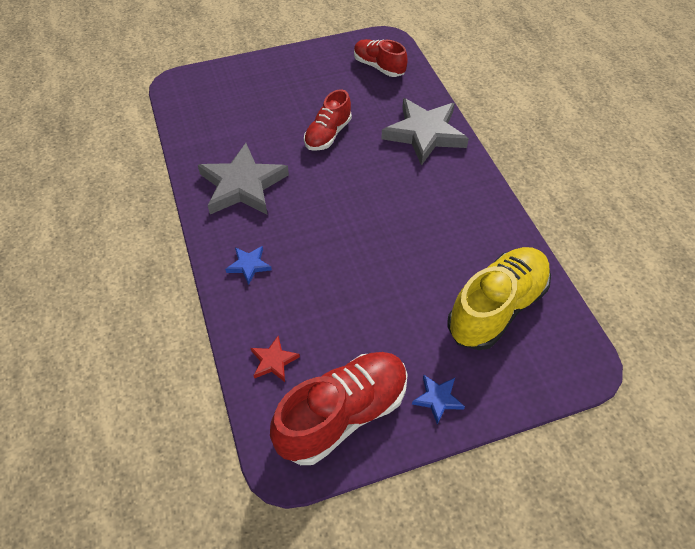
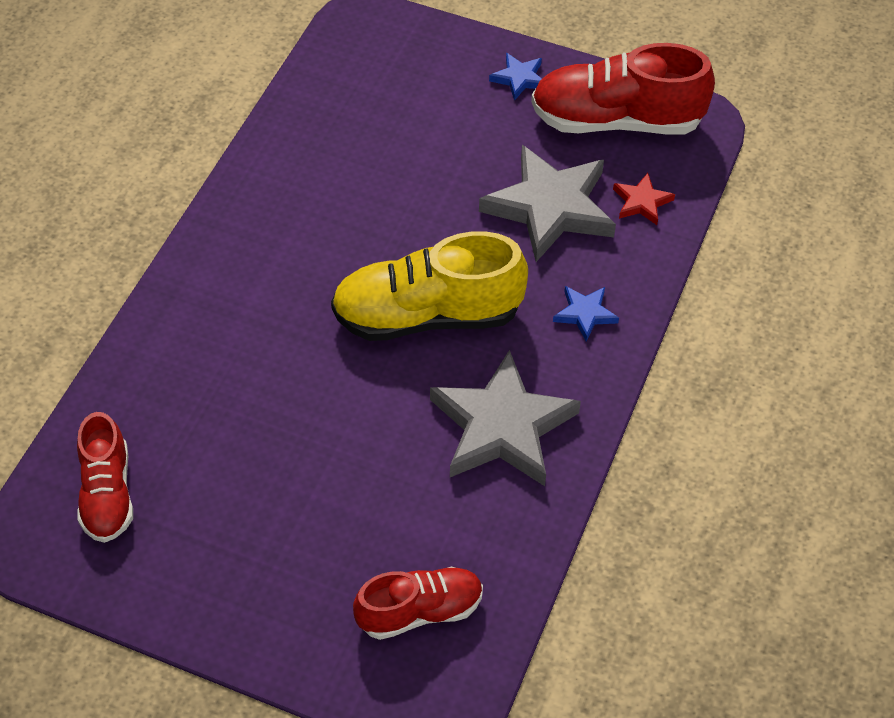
camera: 140 degrees left, 0 degrees up
(328, 134) = (315, 425): red shoe -> red shoe (419, 611)
(424, 134) = (194, 333): grey star -> grey star (550, 207)
(496, 308) = (375, 104): yellow shoe -> yellow shoe (427, 315)

